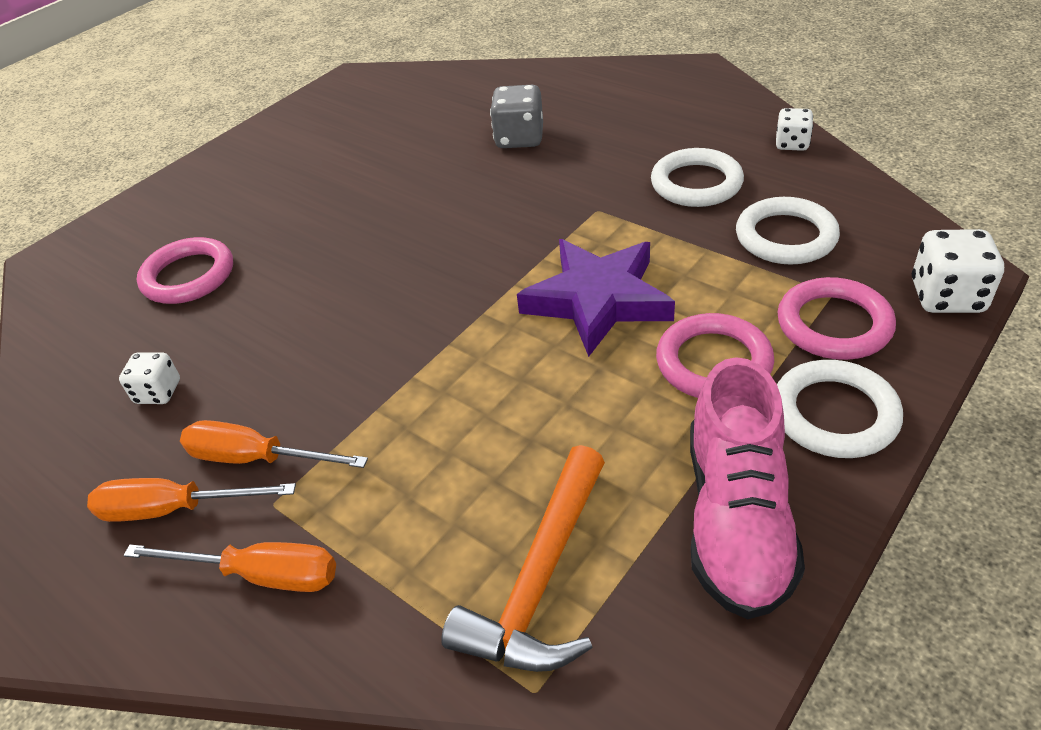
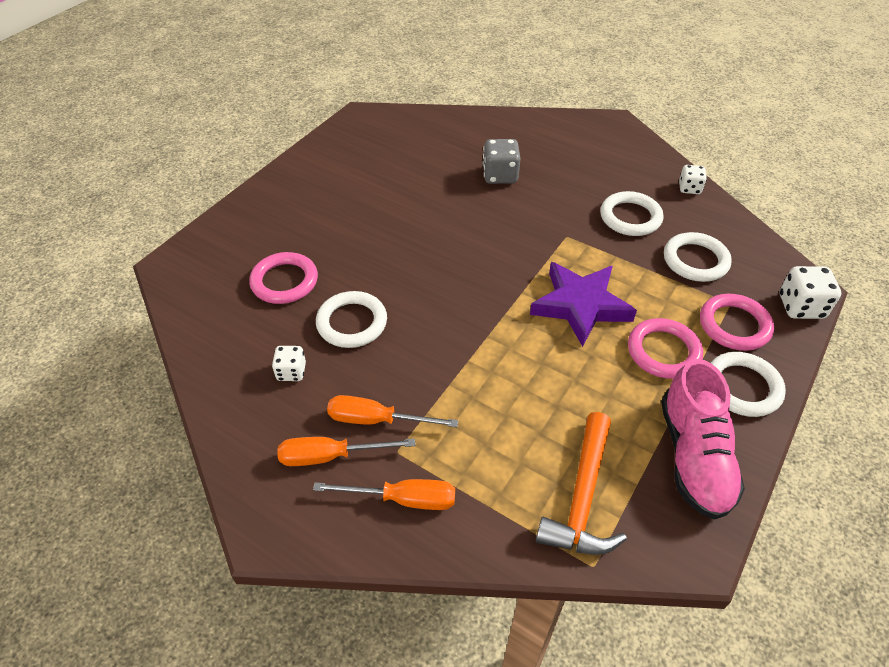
camera: 10 degrees left, 5 degrees up
(262, 327) = (352, 323): none -> white ring

